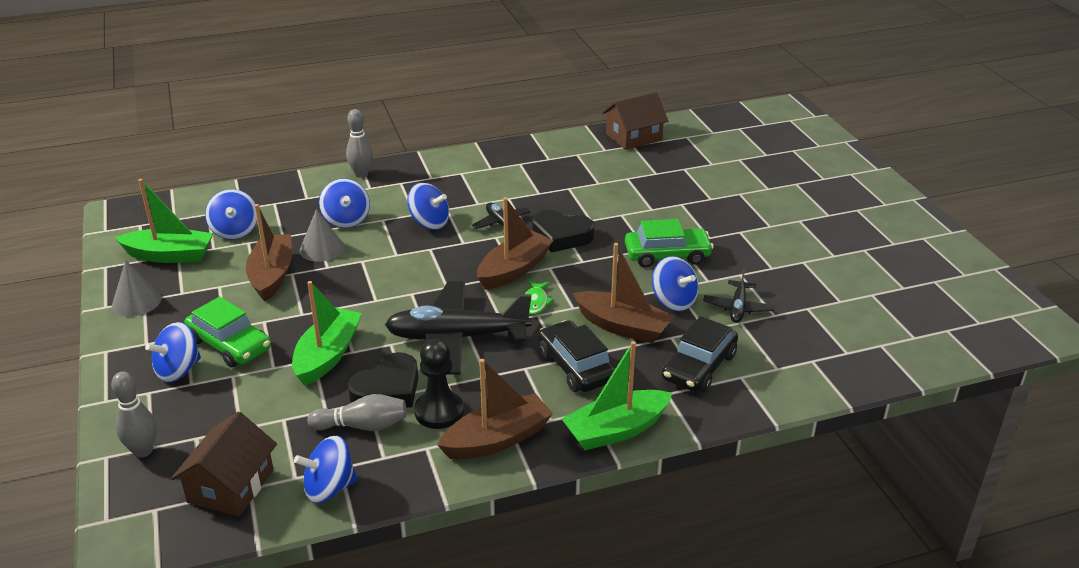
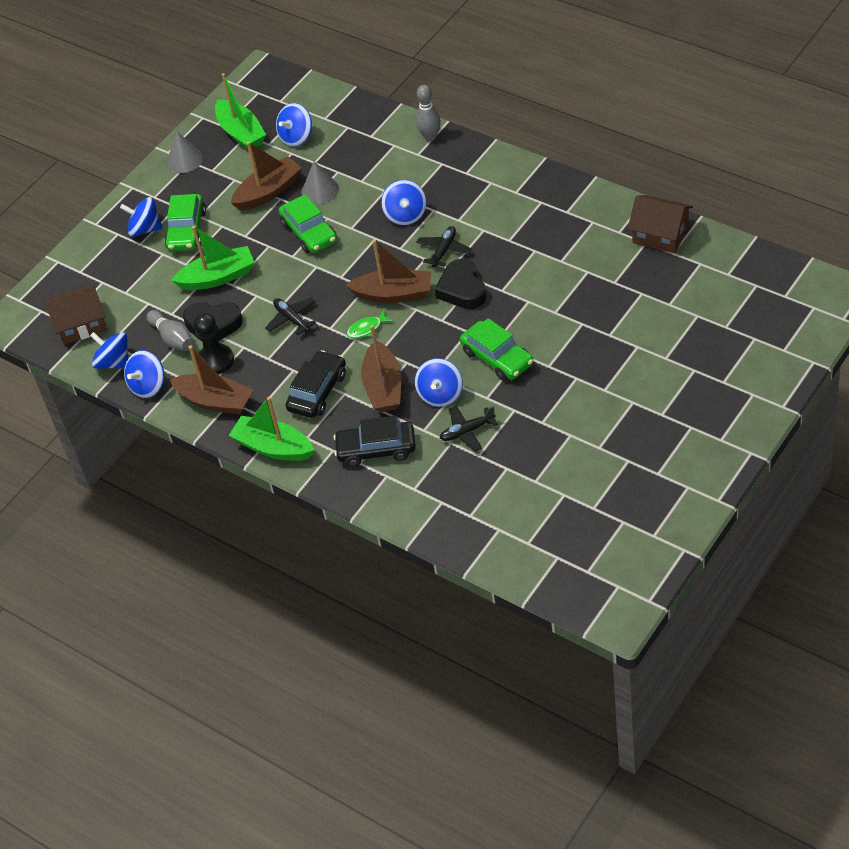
camera: 60 degrees right, 15 degrees up
(143, 451) = (74, 271): grey bowling pin -> none
(346, 220) = (365, 174): blue spinning top -> blue spinning top (148, 386)
(363, 277) = (309, 232): none -> green car
(457, 337) = (292, 319): black plane -> black plane, size x0.49

